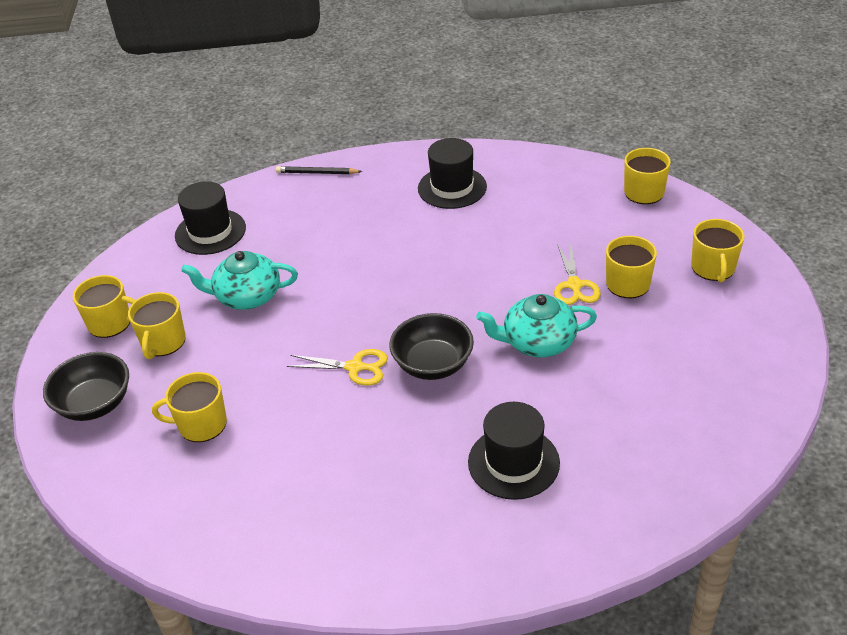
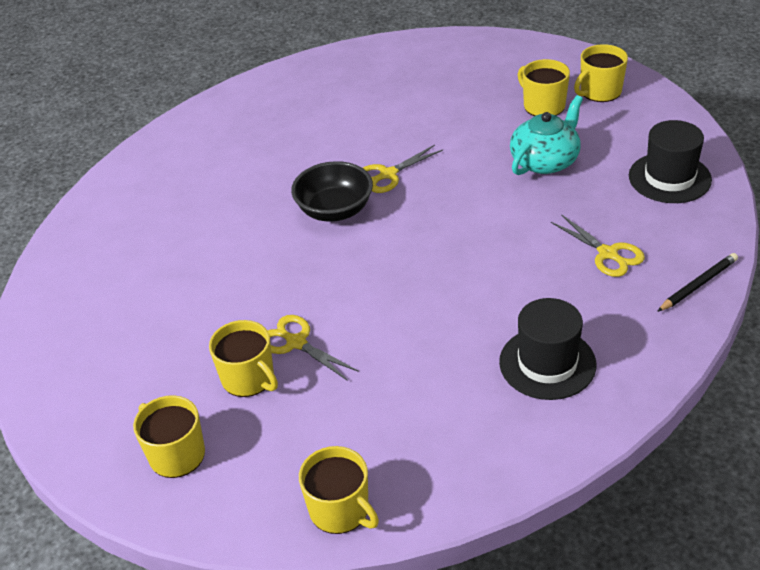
camera: 135 degrees right, 0 degrees up
(95, 404) = (515, 61): black bowl -> none
(201, 424) = (433, 93): yellow mug -> none
(327, 215) = (608, 254): none -> yellow scissors
(513, 462) = (203, 195): black hat -> none
(538, 342) = (273, 275): turquoise teapot -> none

